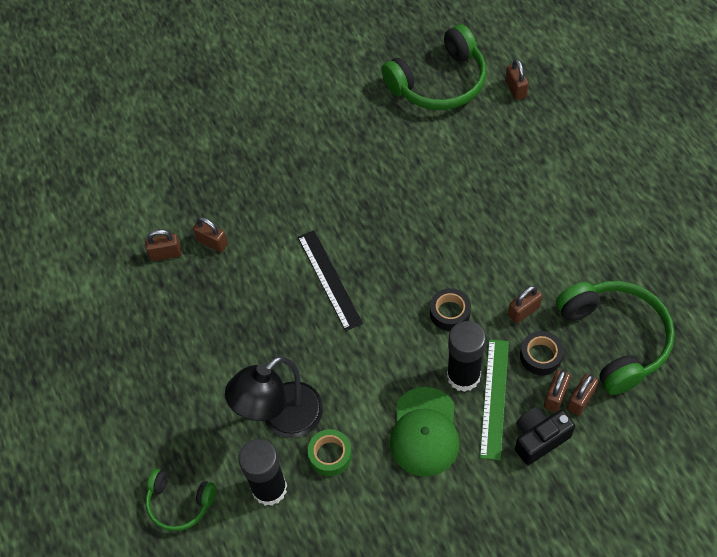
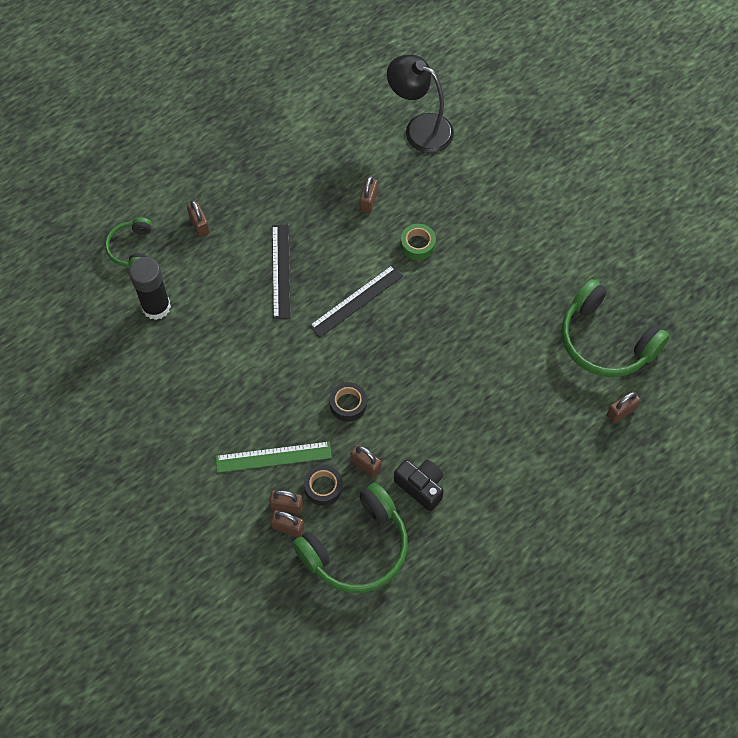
camera: 70 degrees right, 5 degrees up
(166, 254) = (348, 171): brown padlock -> brown padlock (199, 225)
(268, 345) = (281, 271): none -> black ruler
(282, 419) = (217, 300): black lamp -> black lamp (420, 128)
(330, 455) = (193, 343): green tape -> green tape (417, 245)
(424, 432) = (229, 408): green cap -> none
(463, 376) = (288, 428): black glue stick -> none
(539, 439) = (243, 500): black camera -> black camera (421, 486)

